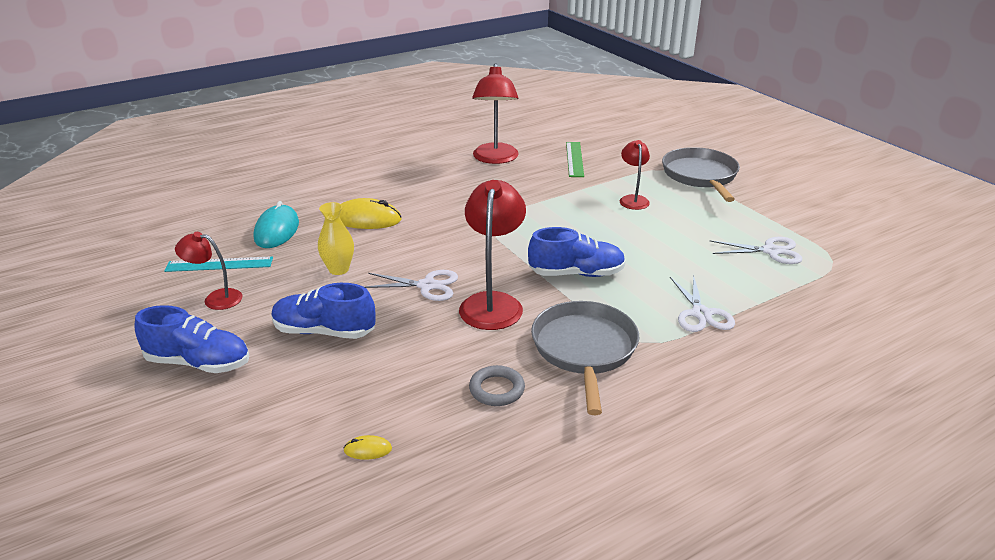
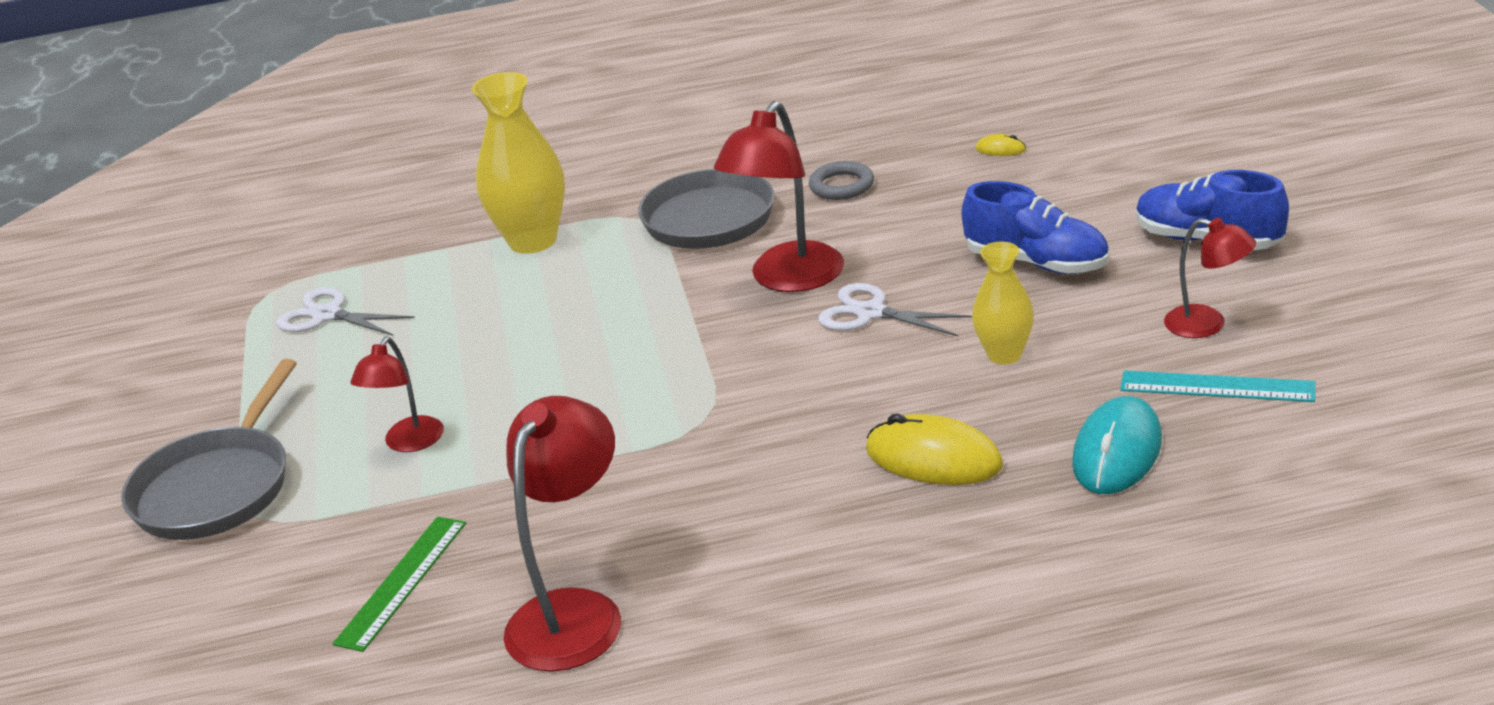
camera: 155 degrees left, 0 degrees up
(576, 273) = (639, 309): blue shoe -> none
(701, 314) = (533, 241): white scissors -> yellow vase

